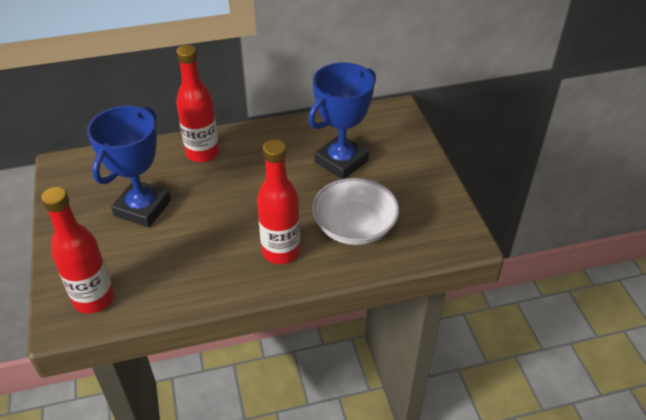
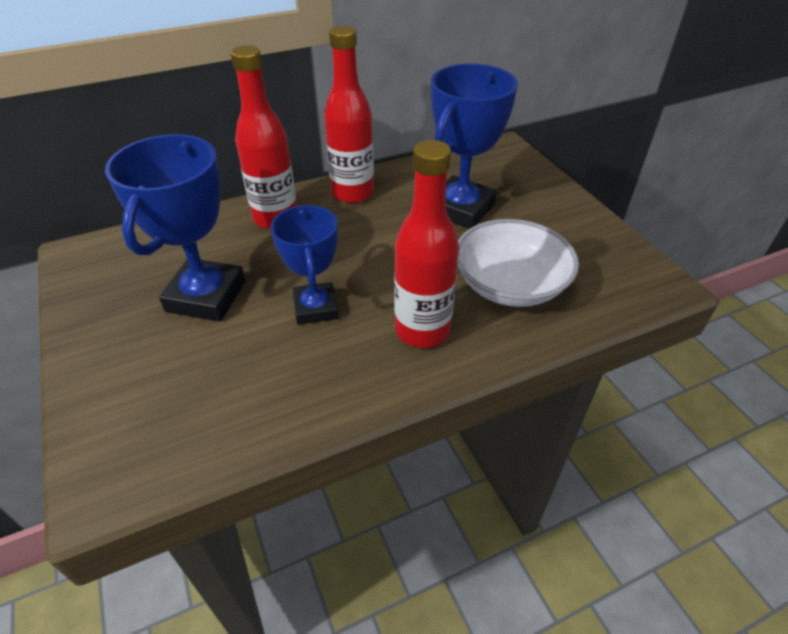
camera: 10 degrees left, 0 degrees up
(94, 299) = (152, 441): red bottle -> red bottle (352, 193)
(214, 226) = (315, 308): none -> blue trophy

